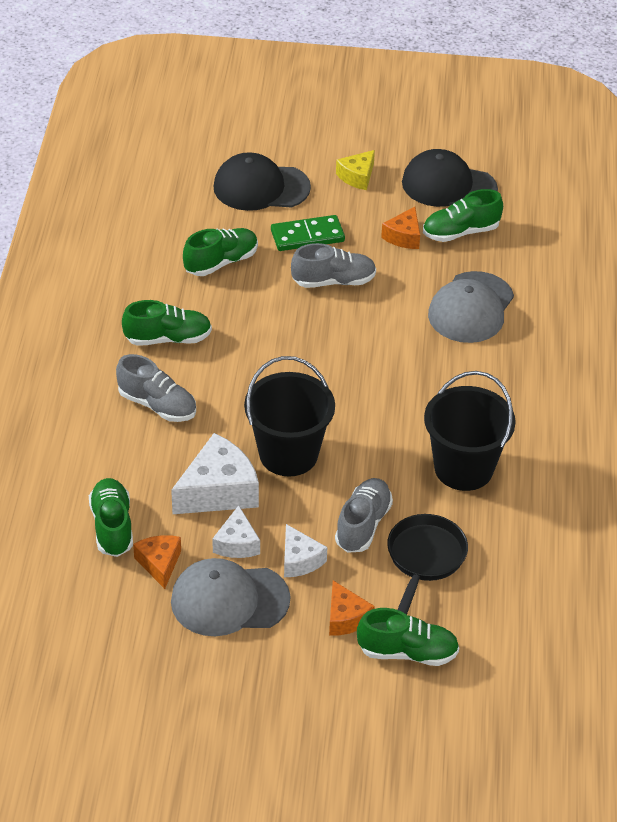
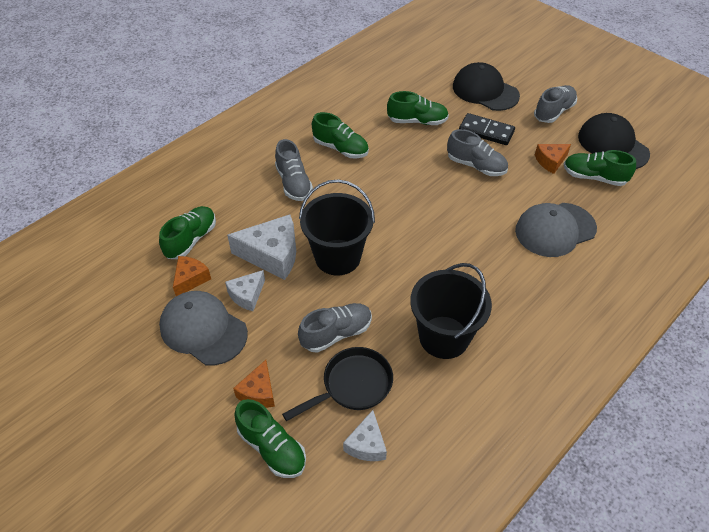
camera: 40 degrees right, 5 degrees up
(299, 560) = (272, 331): white cheese -> white cheese (366, 444)
(307, 236) = (486, 131): green domino -> black domino
(357, 177) = (554, 112): yellow cheese -> grey shoe

